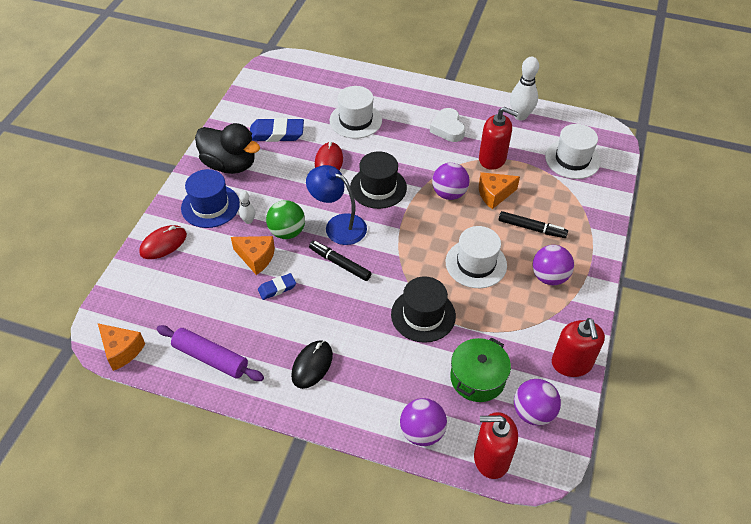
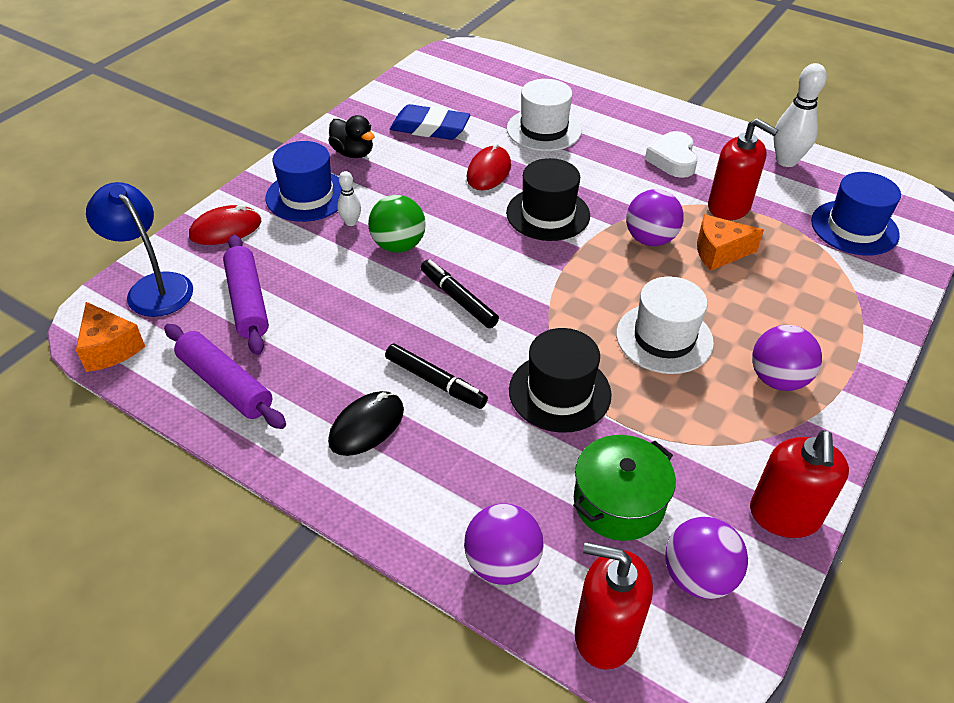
camera: 15 degrees right, 5 degrees down
(201, 296) = (248, 302): none -> purple rolling pin
(230, 165) = (353, 153): black duck -> black duck, size x0.59
(256, 258) = (342, 269): orange cheese -> none
(277, 288) = (356, 313): blue eraser -> none
(338, 225) = (473, 250): blue lamp -> blue lamp (153, 287)
(531, 228) = (766, 307): black marker -> black marker (435, 382)
(572, 159) = (854, 228): white hat -> blue hat

